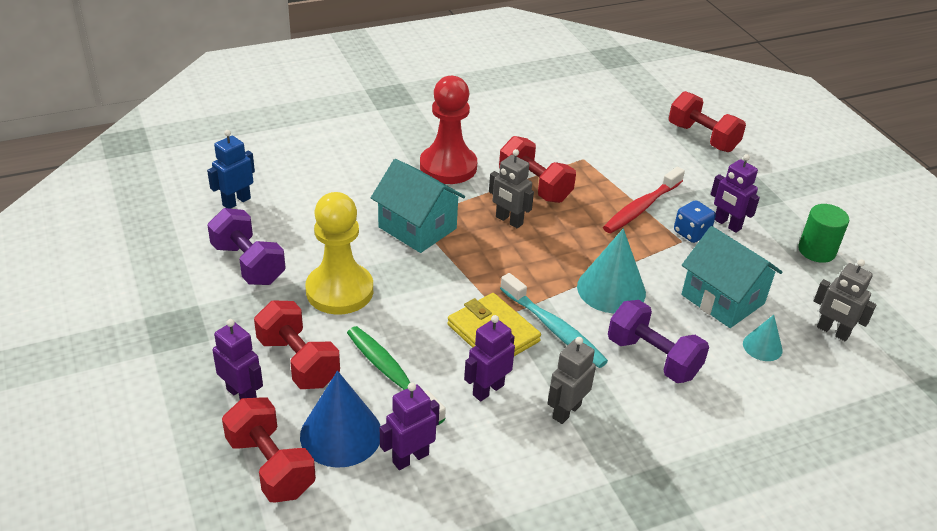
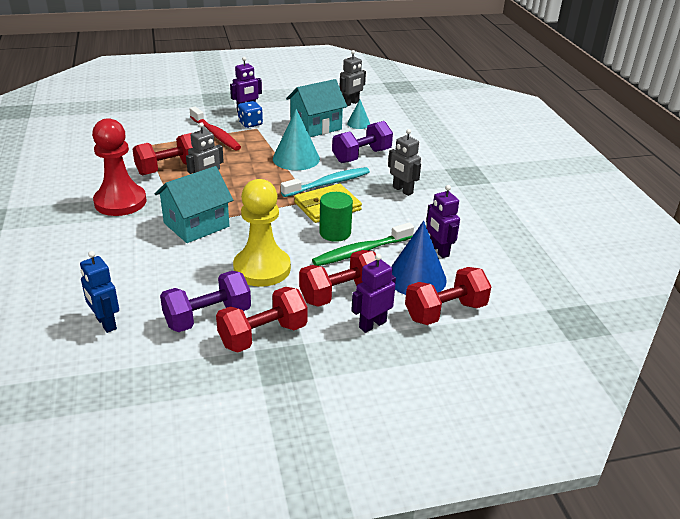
camera: 80 degrees left, 5 degrees down
(488, 390) = (381, 215): purple robot -> none
(702, 138) = (148, 101): red dumbbell -> red dumbbell (263, 335)
(816, 251) = (282, 92): green cylinder -> green cylinder (335, 233)

